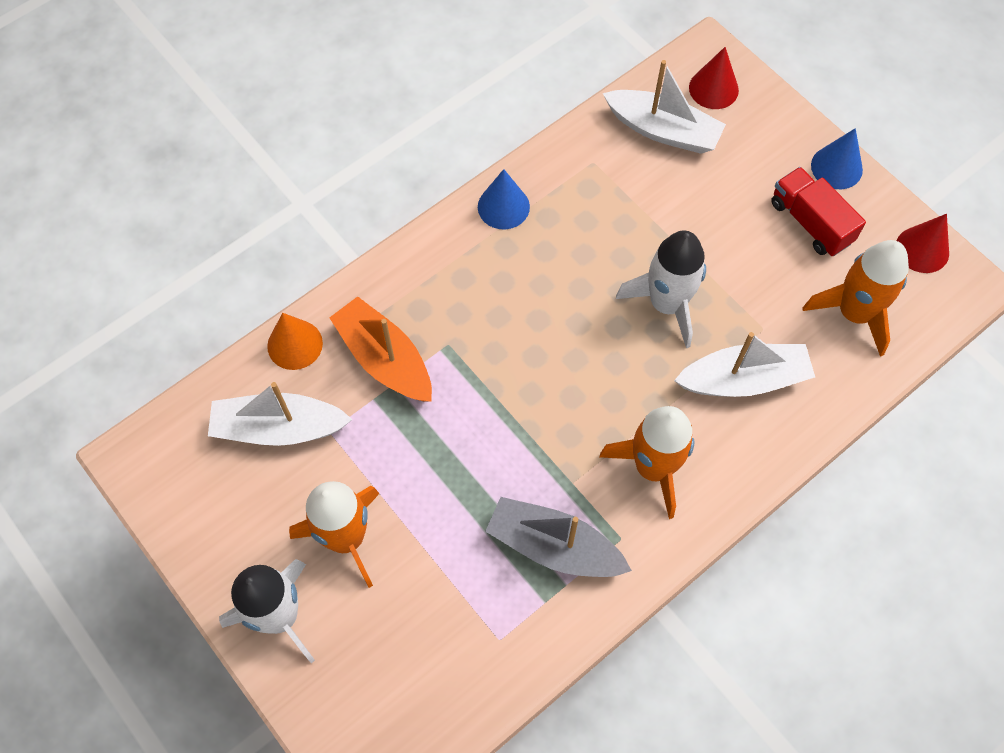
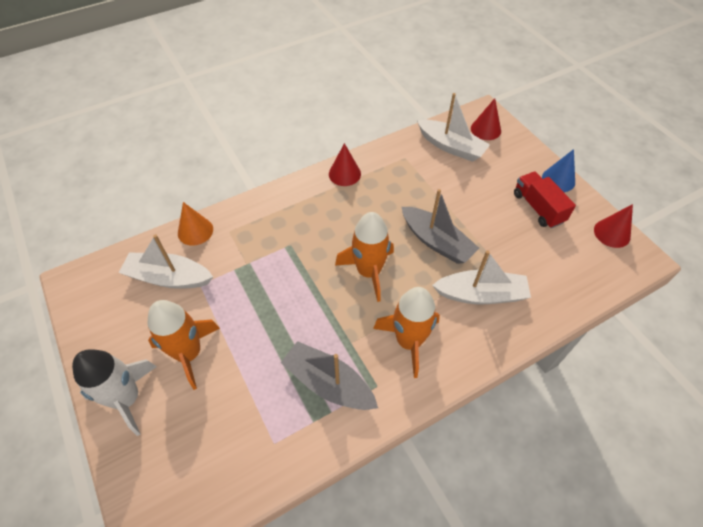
camera: 10 degrees right, 10 degrees down
(385, 359) = (248, 247): orange boat -> none
(503, 206) = (344, 174): blue cone -> red cone
(666, 304) = (436, 241): white rocket -> grey boat
(854, 313) = (562, 264): orange rocket -> orange rocket (369, 271)

